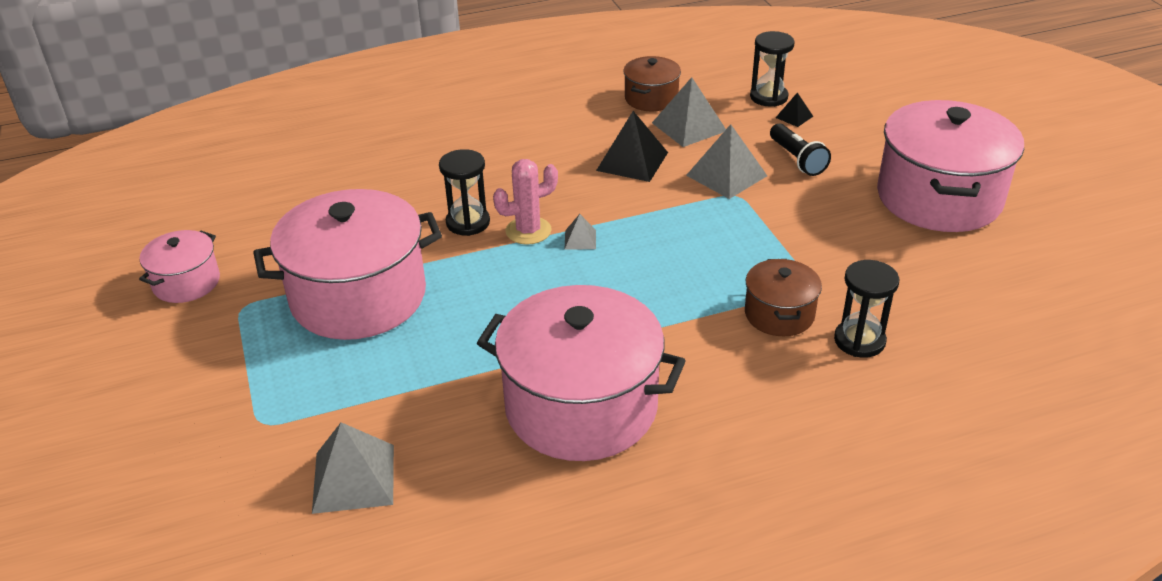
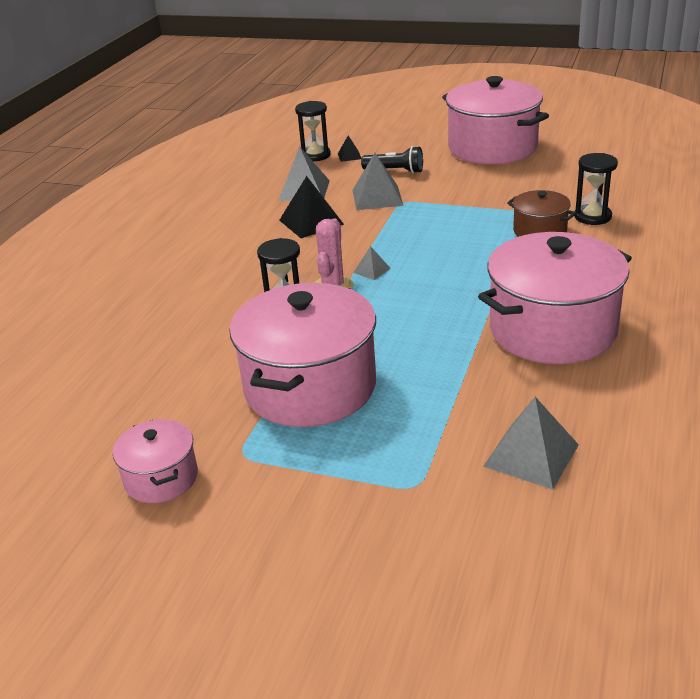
camera: 50 degrees left, 5 degrees down
(651, 98) = (249, 191): brown pot -> none

